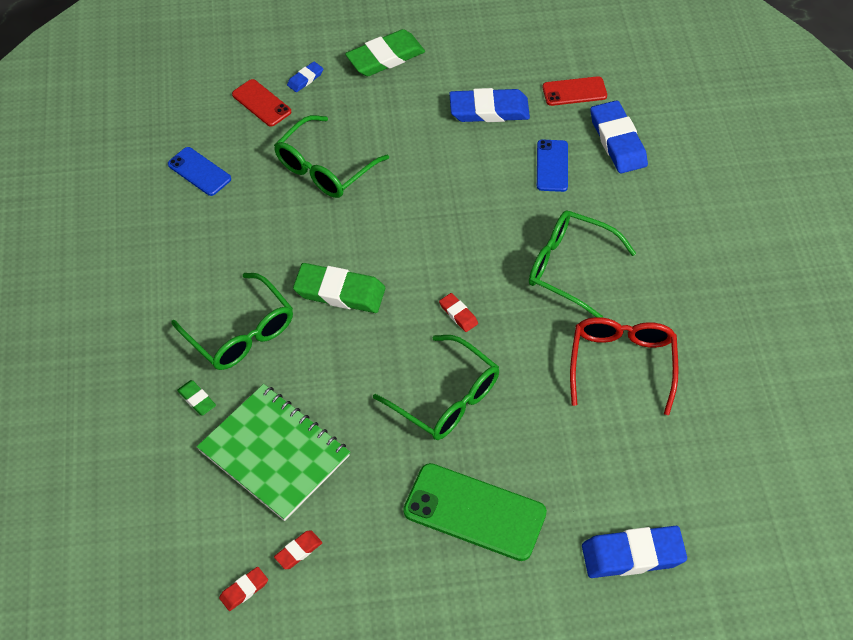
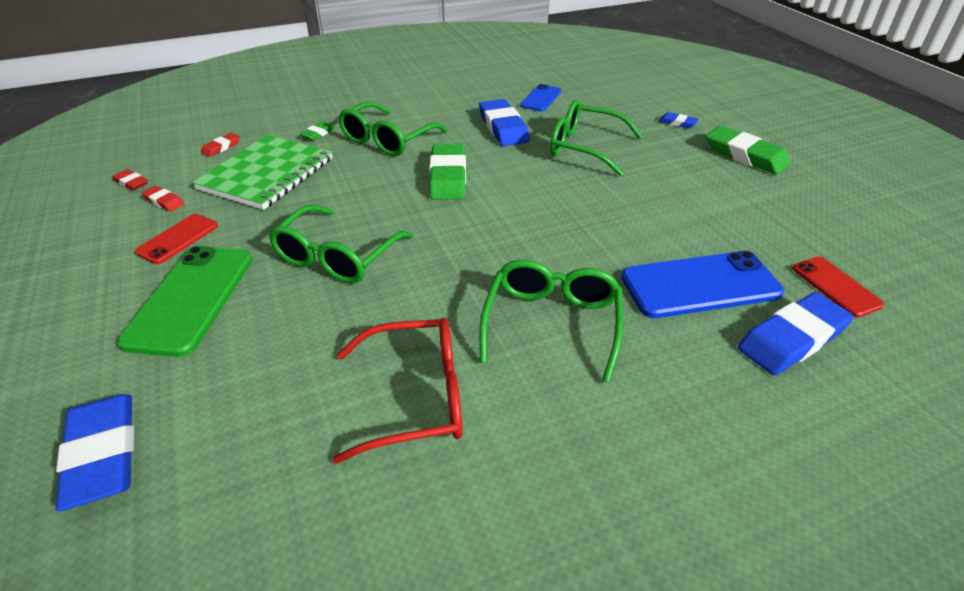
camera: 75 degrees right, 15 degrees down
(261, 103) = (632, 110): red phone -> red phone (178, 239)
(458, 314) = (448, 248): red eraser -> red eraser (221, 147)
(489, 110) = (740, 226): blue eraser -> blue eraser (503, 127)
(552, 166) = (700, 285): blue phone -> blue phone, size x1.77

